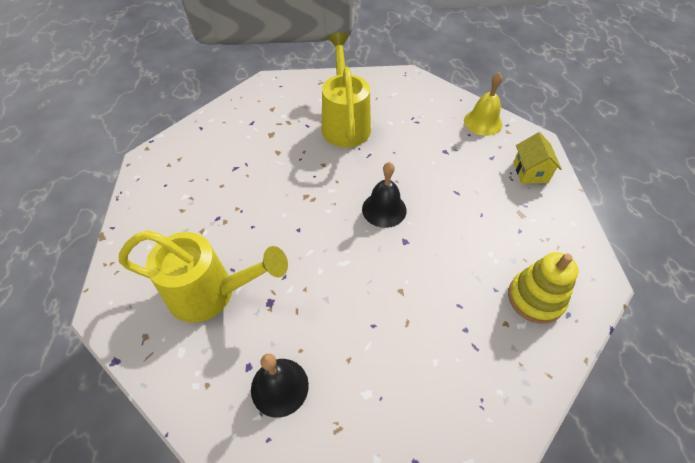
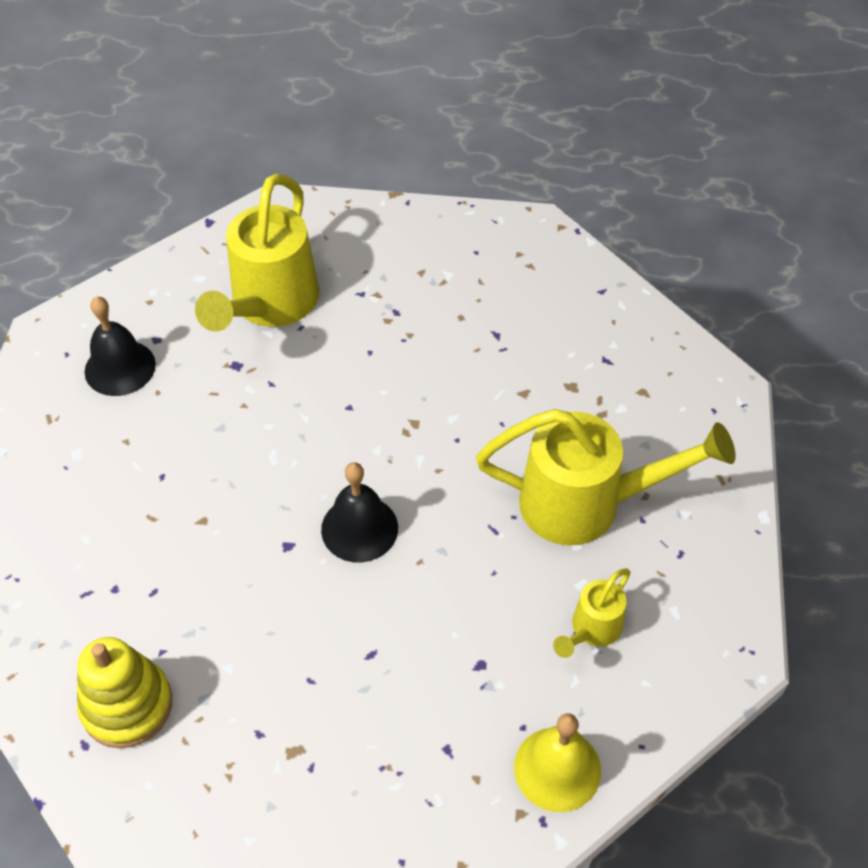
camera: 100 degrees right, 0 degrees up
(413, 117) = (592, 630): none -> yellow watering can
(530, 172) = (392, 813): yellow house -> none

